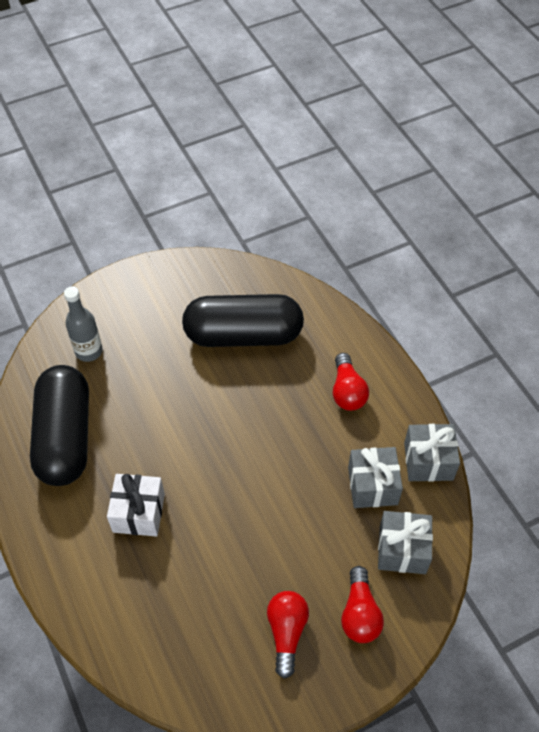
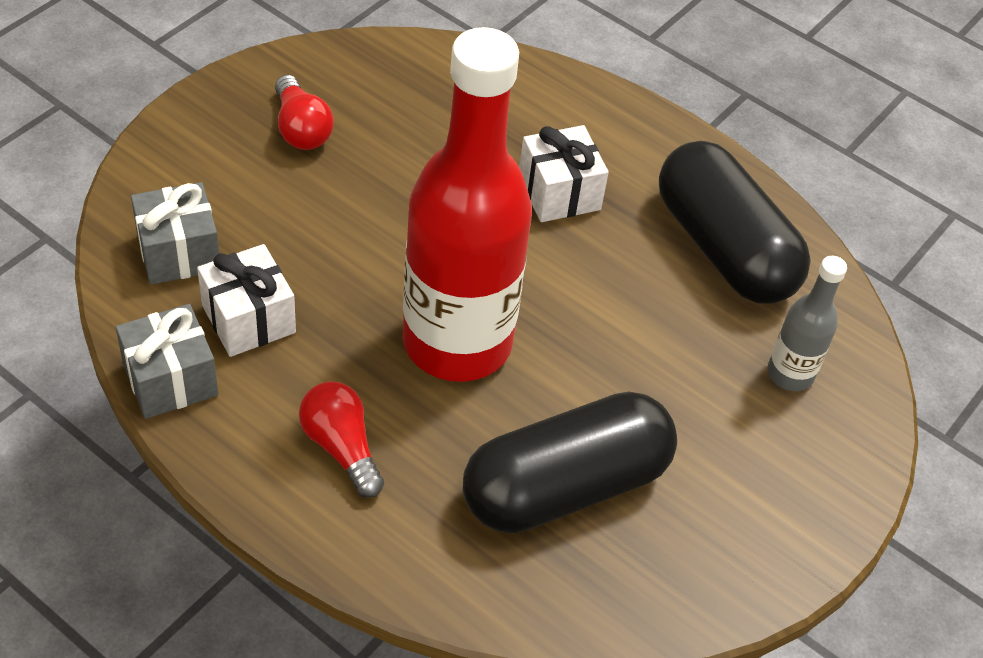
camera: 150 degrees right, 5 degrees down
(258, 429) = (457, 342): none -> red bottle
(359, 613) = (215, 170): red light bulb -> none
(372, 486) = (249, 319): grey gift -> white gift

